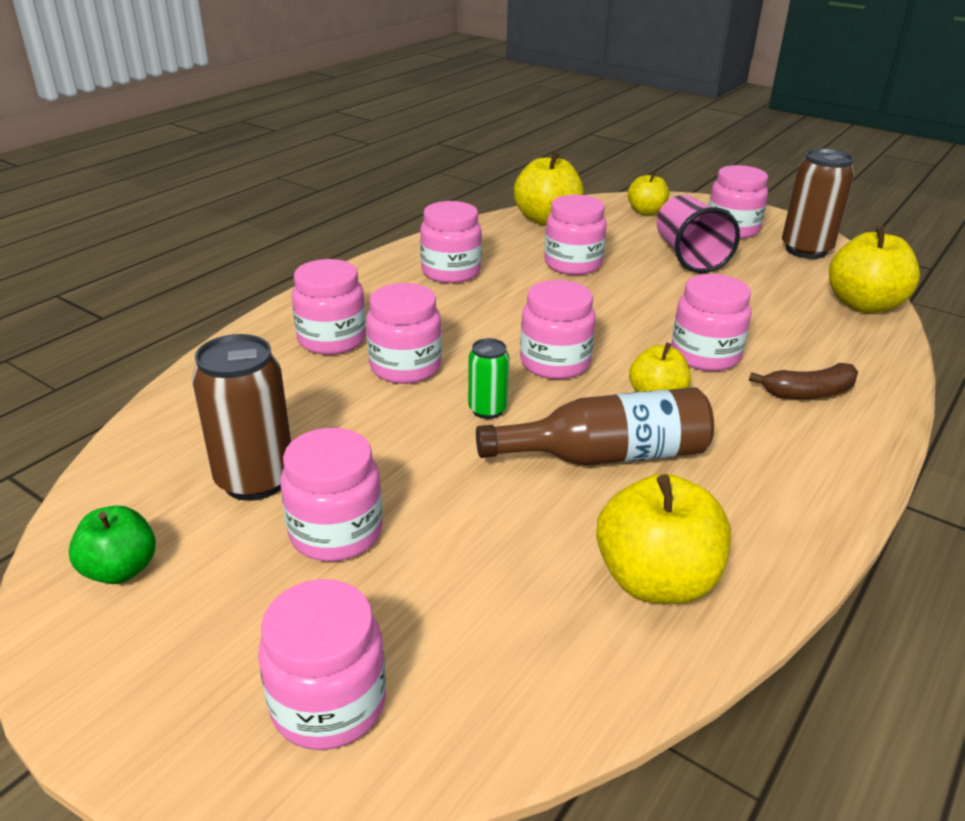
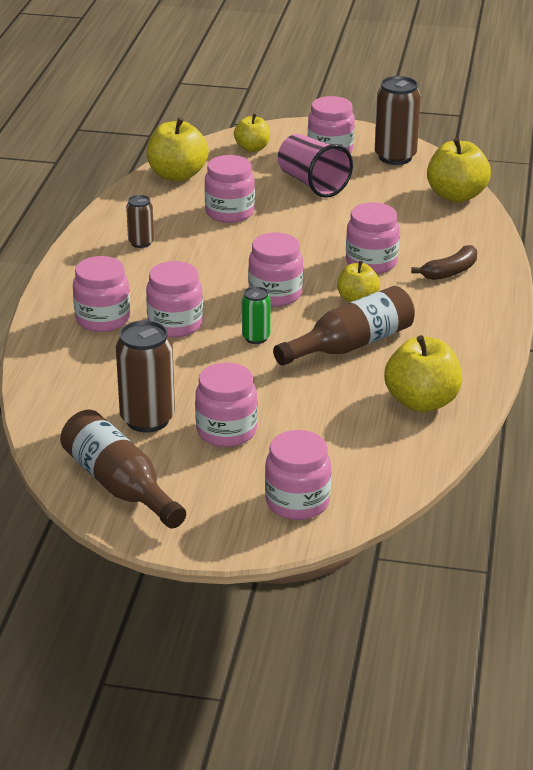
camera: 25 degrees left, 0 degrees up
(120, 569) = (120, 485): green apple -> brown bottle
(451, 272) = (141, 243): pink jar -> brown can

